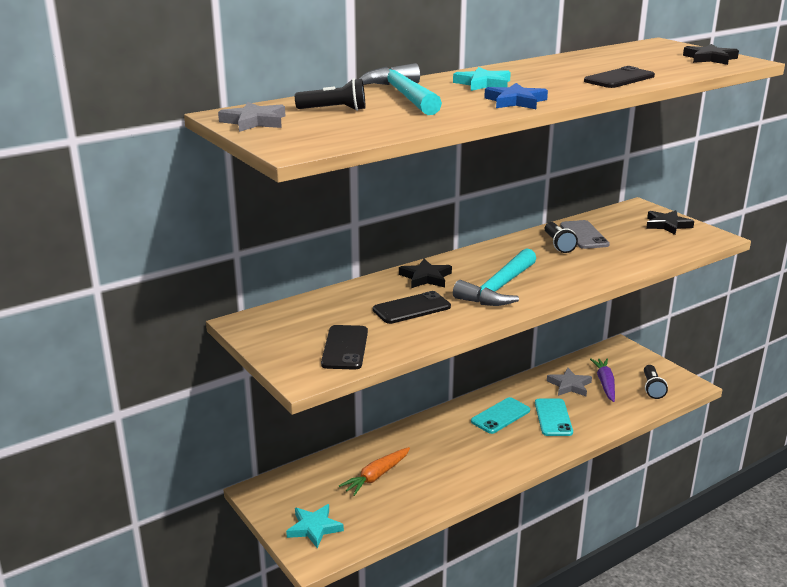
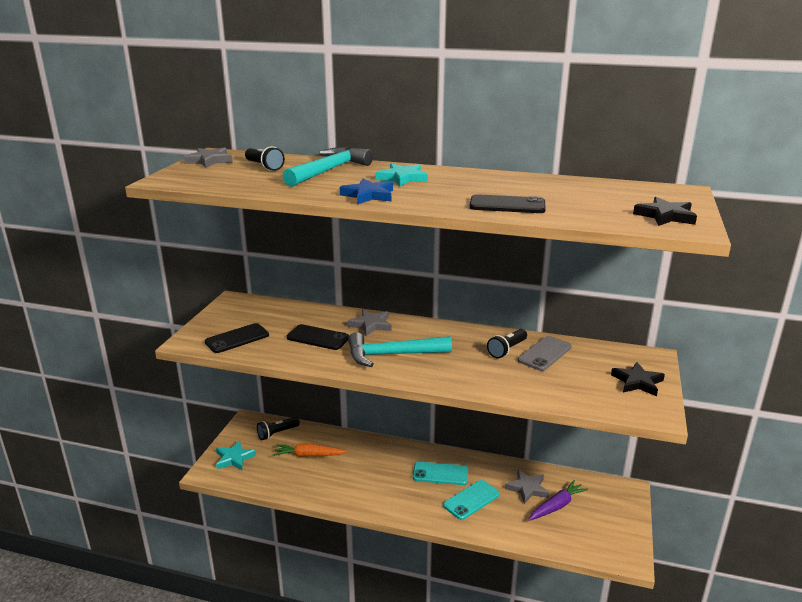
camera: 50 degrees right, 0 degrees up
(426, 277) = (371, 325): black star -> grey star
(652, 388) = (589, 536): black flashlight -> black flashlight (277, 433)

